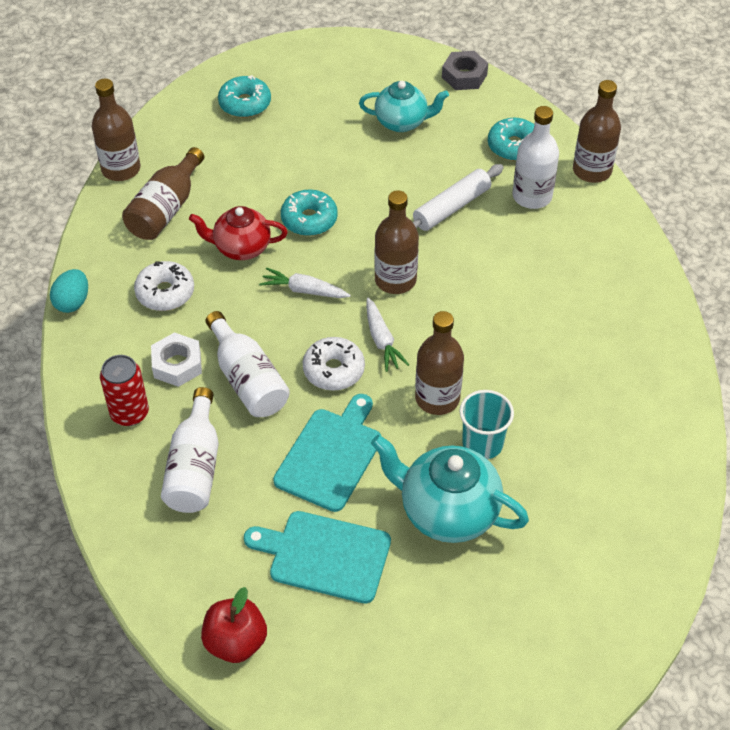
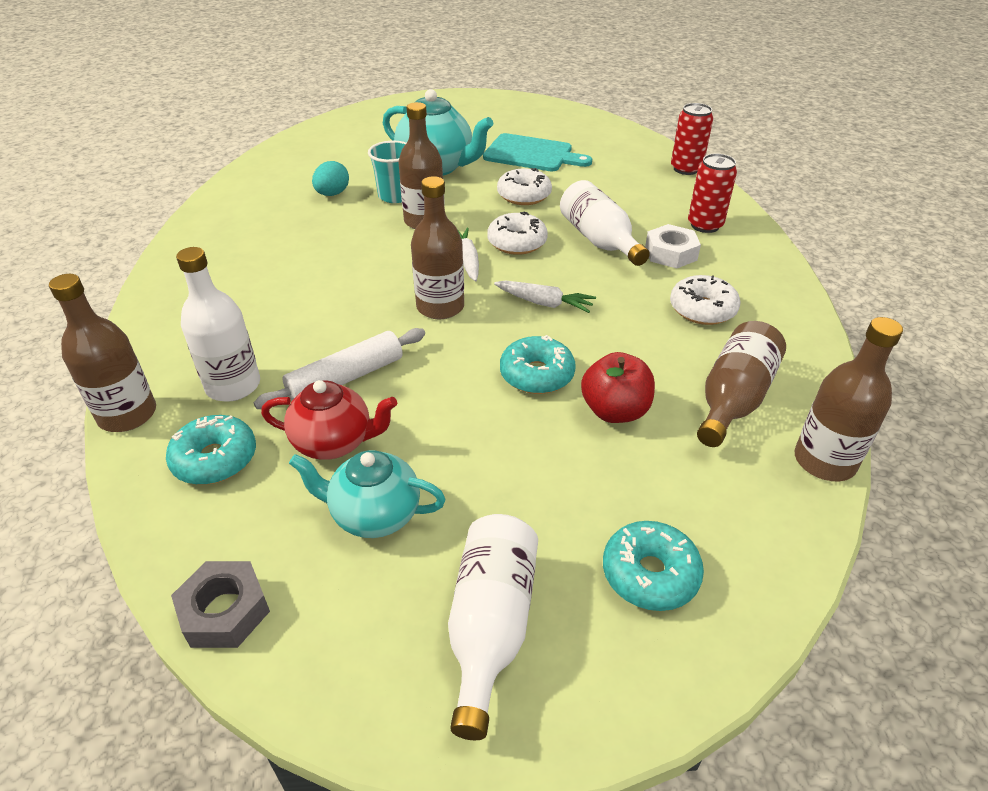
camera: 175 degrees left, 10 degrees down
(72, 302) = (805, 306): turquoise egg -> turquoise egg (332, 194)
(121, 532) = (686, 169): none -> red can
(195, 467) = (637, 194): white bottle -> white bottle (491, 625)
(236, 642) = (592, 128): red apple -> red apple (615, 411)
(241, 248) = (622, 348): red teapot -> red teapot (334, 442)
(331, 456) = (524, 195): turquoise cutting board -> white donut

